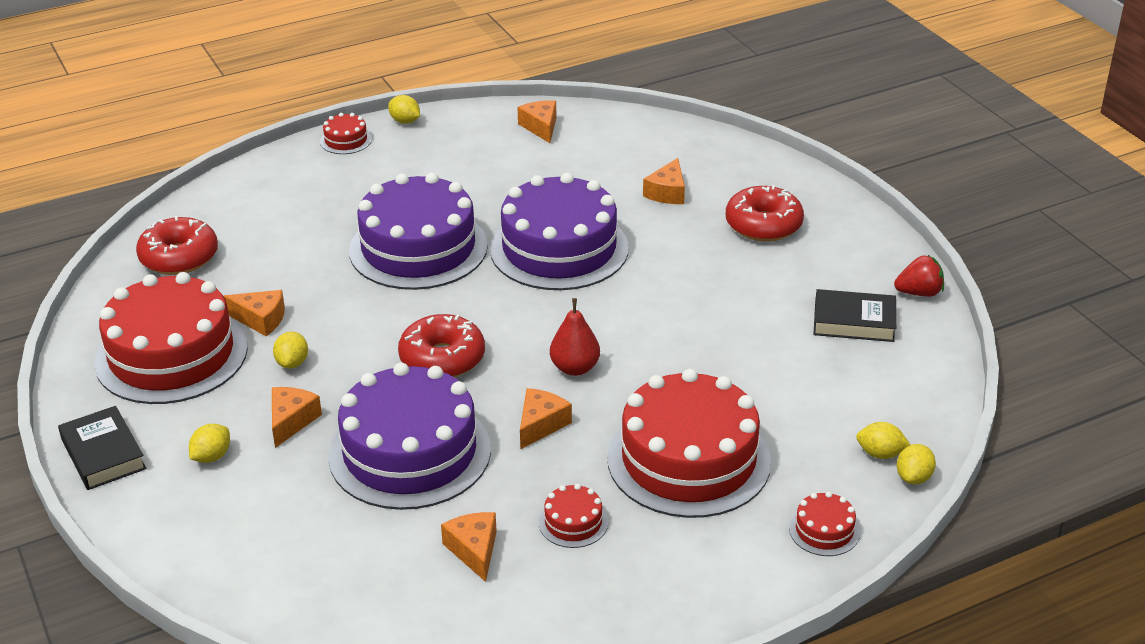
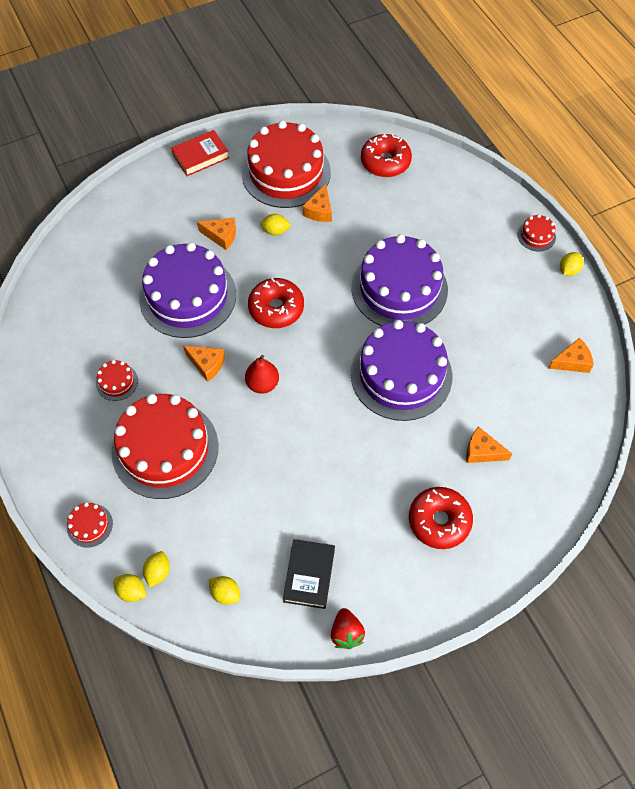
camera: 90 degrees right, 25 degrees up
(103, 454) = (201, 156): black book -> red book
(211, 457) = (193, 203): yellow lemon -> yellow lemon (225, 593)
(474, 550) = (101, 332): orange cheese -> none

